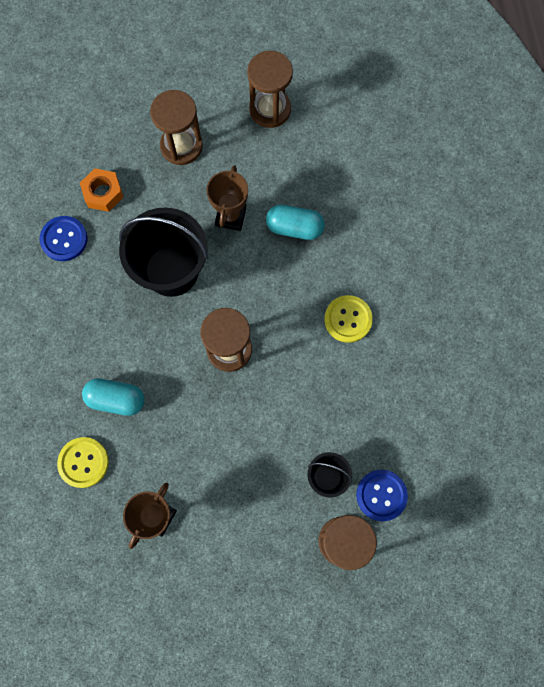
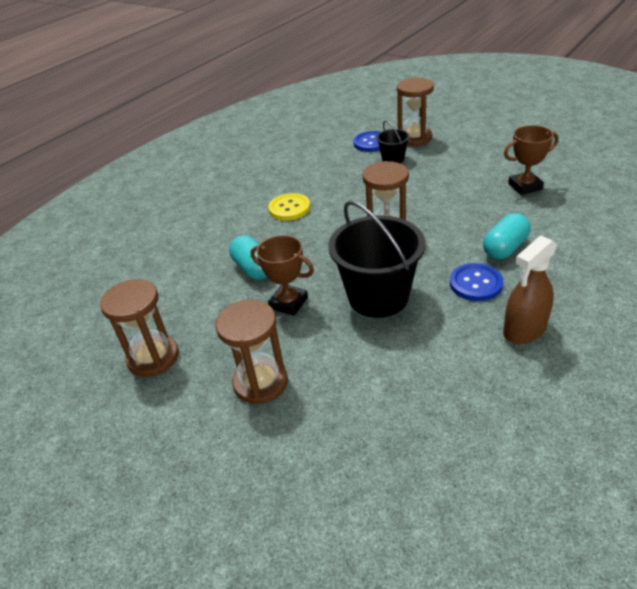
camera: 130 degrees left, 35 degrees down
(48, 314) = (524, 329): none -> brown spray bottle
(64, 239) = (458, 378): blue button -> blue button (475, 283)
(83, 462) = (563, 230): yellow button -> none
(103, 193) = (379, 393): orange nut -> none
(116, 399) = (505, 248): turquoise capsule -> turquoise capsule turned 75 degrees clockwise
(230, 216) = (288, 303): brown trophy -> brown trophy turned 60 degrees clockwise

